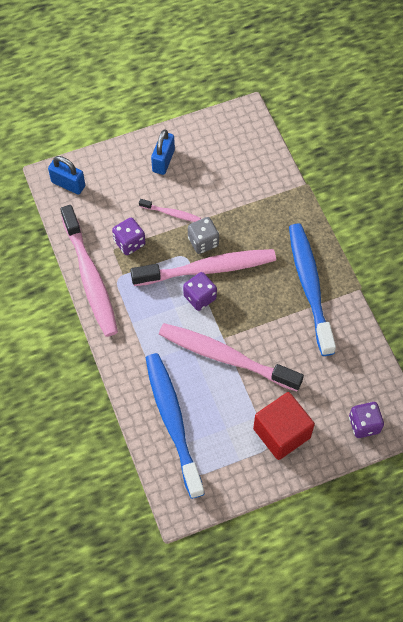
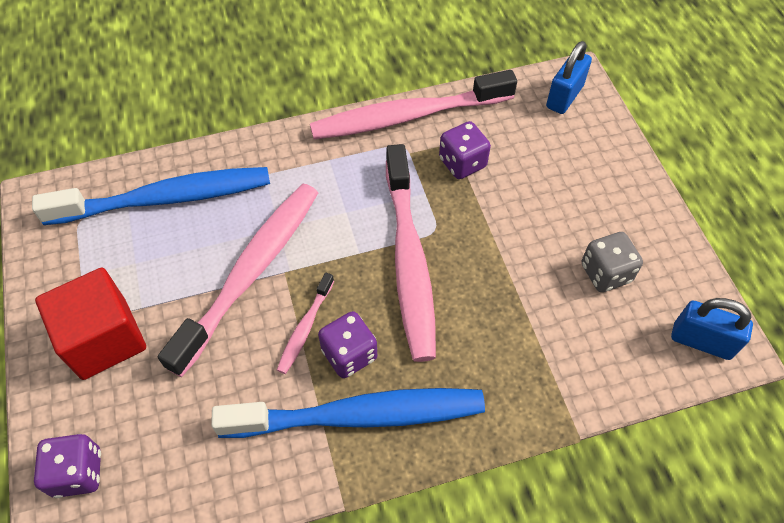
camera: 95 degrees right, 5 degrees down
(163, 161) = (614, 214): blue padlock -> blue padlock (701, 341)
(171, 213) = (513, 219): pink toothbrush -> pink toothbrush (305, 328)
(200, 297) = (359, 246): purple dice -> purple dice (349, 354)
(203, 242) = (459, 258): grey dice -> grey dice (605, 273)

